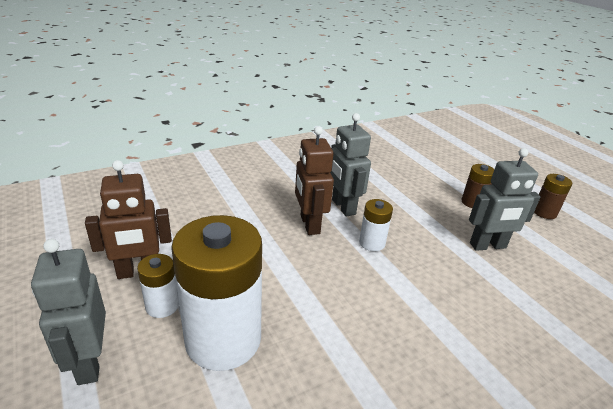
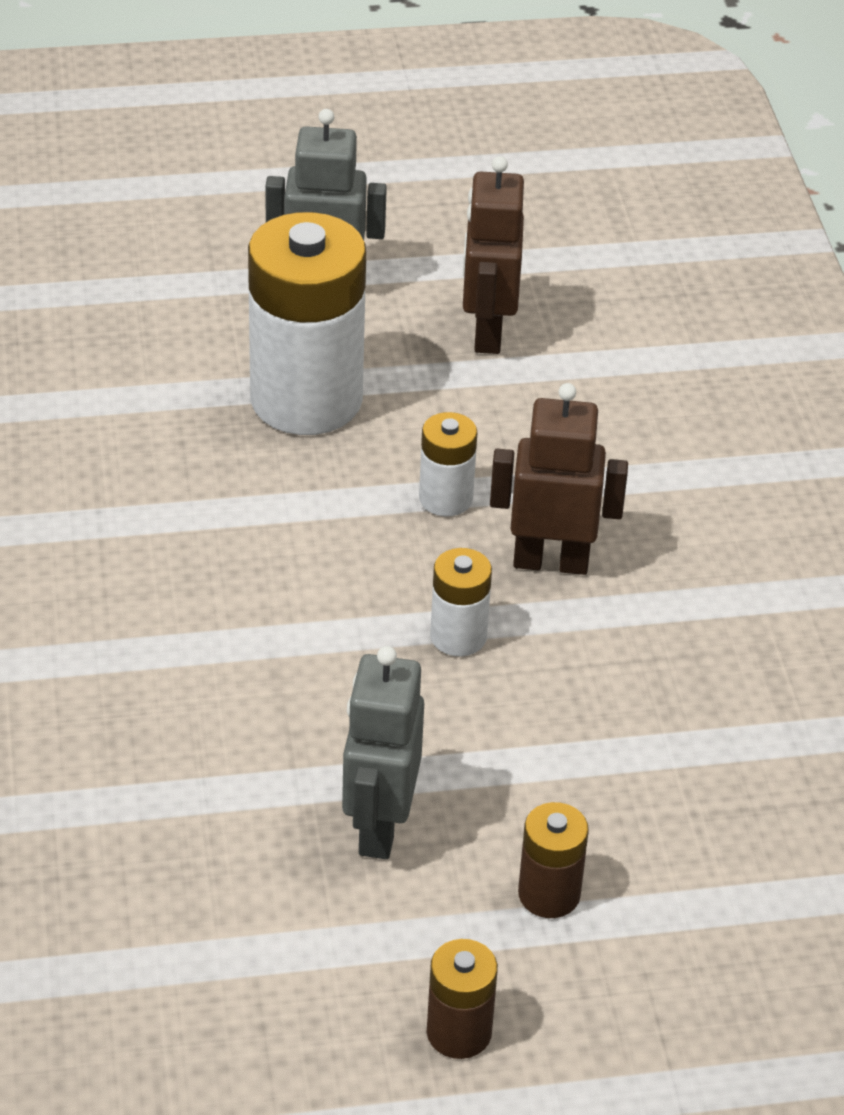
camera: 110 degrees right, 10 degrees up
(162, 306) = (399, 350): white battery -> white battery (445, 498)
(343, 207) = (599, 634): grey robot -> none

